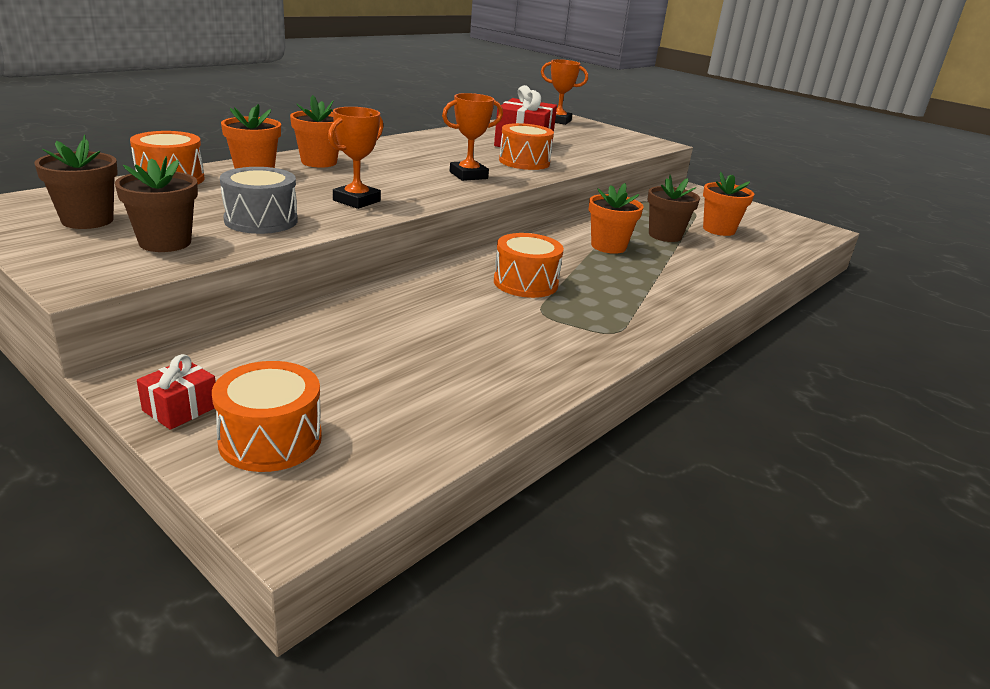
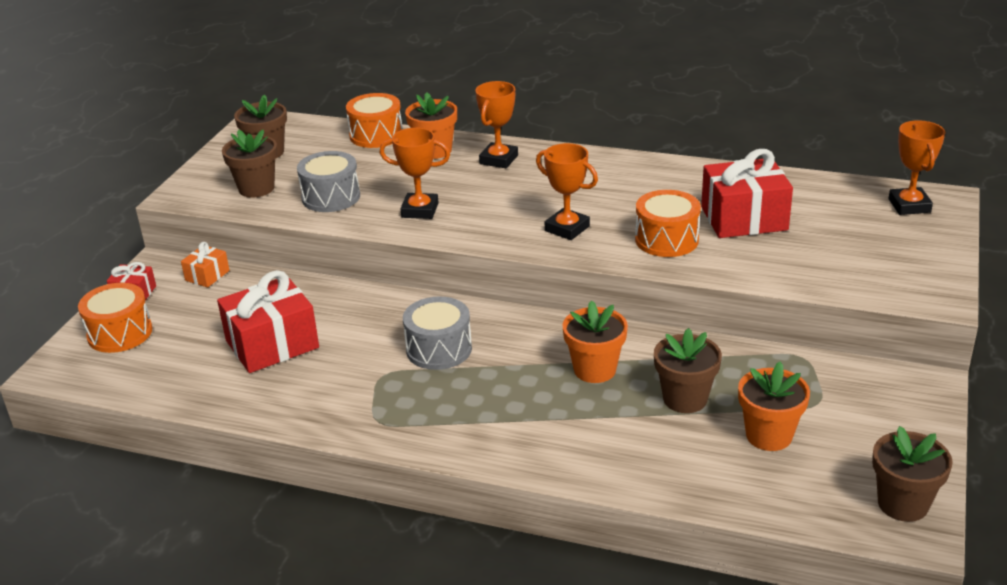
camera: 70 degrees right, 5 degrees up
(223, 351) = (207, 275): none -> orange gift
(319, 162) = (498, 159): orange flower pot -> orange trophy
(428, 348) = (272, 344): none -> red gift
(525, 283) = (439, 349): orange drum -> grey drum
(797, 224) = (903, 504): none -> brown flower pot

